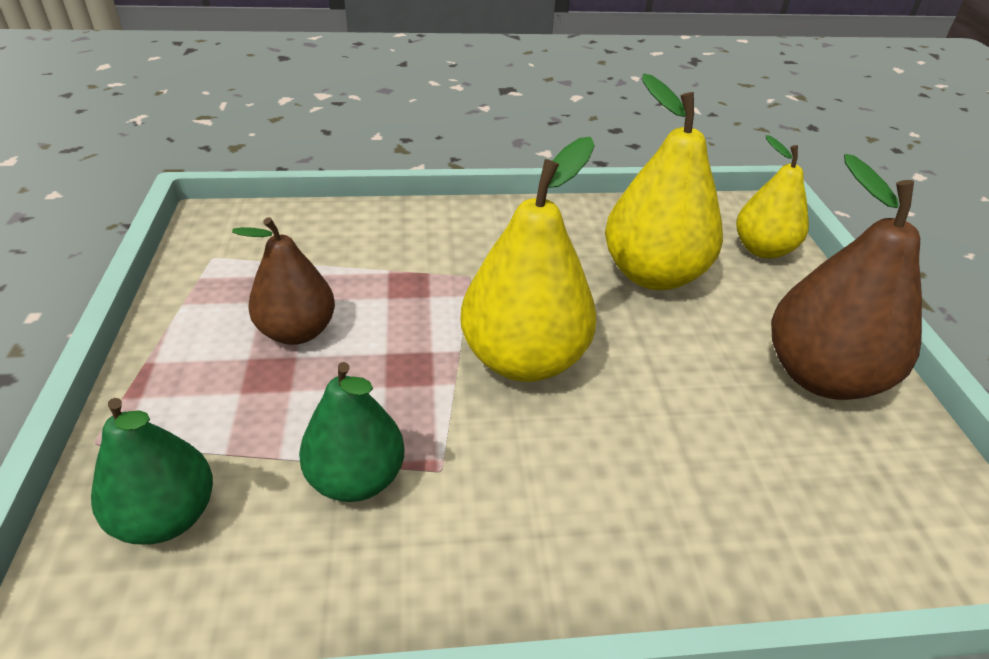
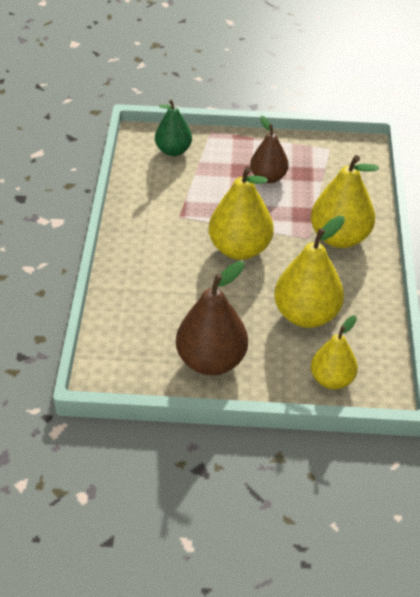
camera: 100 degrees right, 5 degrees up
(356, 478) = (180, 194): green pear -> none
(462, 244) = (339, 238): none -> yellow pear

